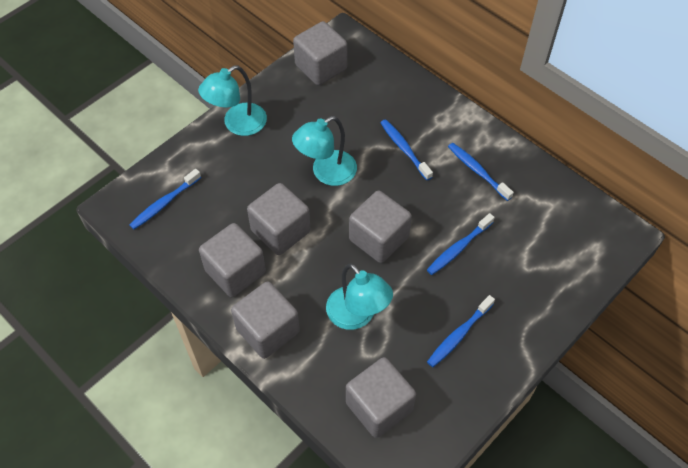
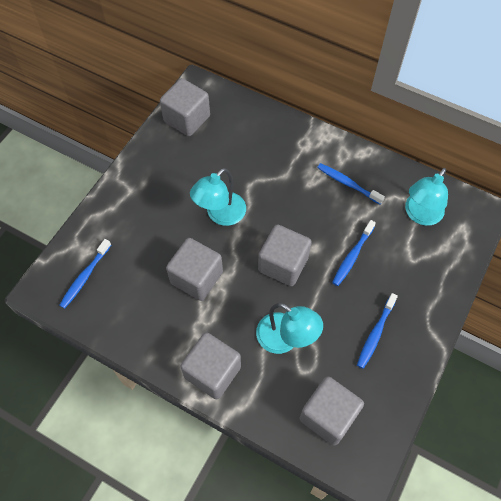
camera: 15 degrees left, 5 degrees up
(235, 271) = (168, 325): grey cube -> none
(237, 124) = (129, 188): turquoise lamp -> turquoise lamp (420, 215)
(404, 149) = (281, 178): blue toothbrush -> none

